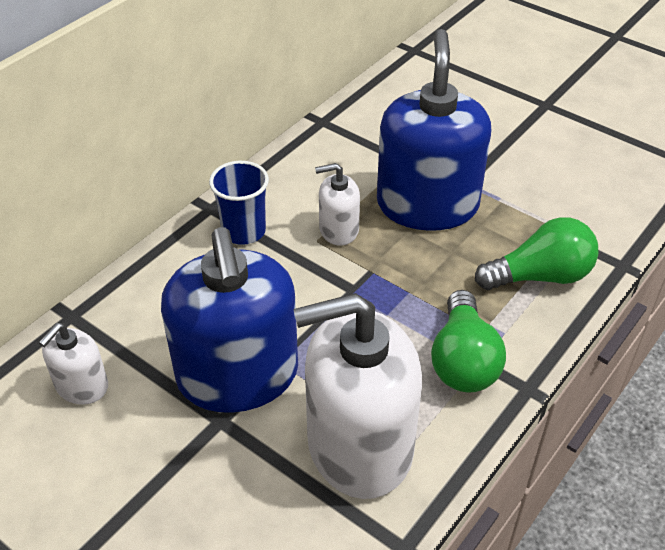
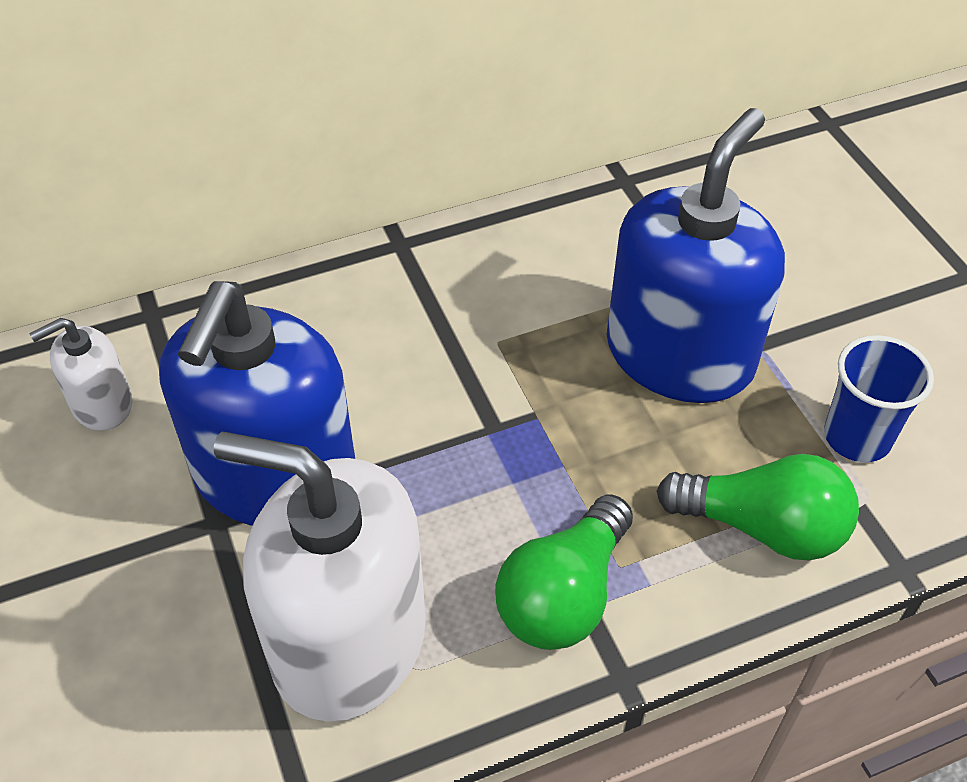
camera: 30 degrees right, 5 degrees up
(244, 231) = (417, 291): blue cup -> blue cup (857, 437)
(338, 230) = (535, 339): white soap dispenser -> none

